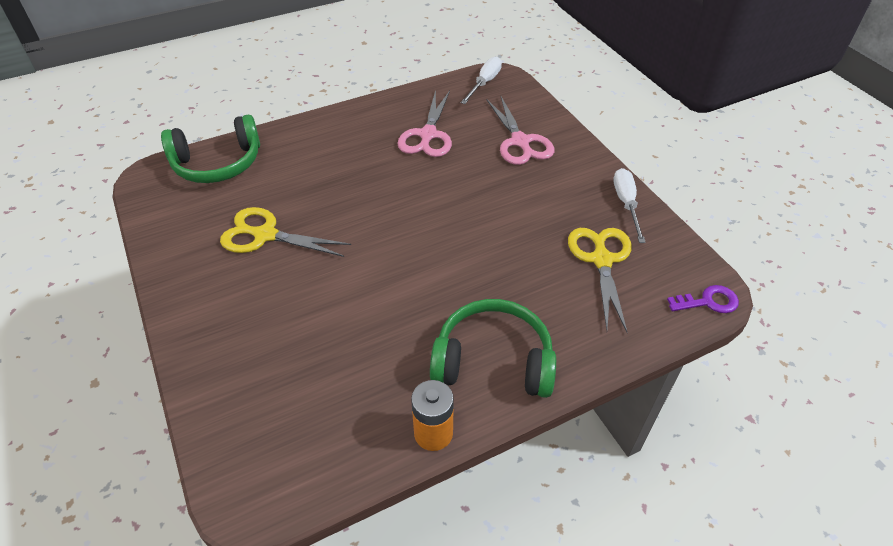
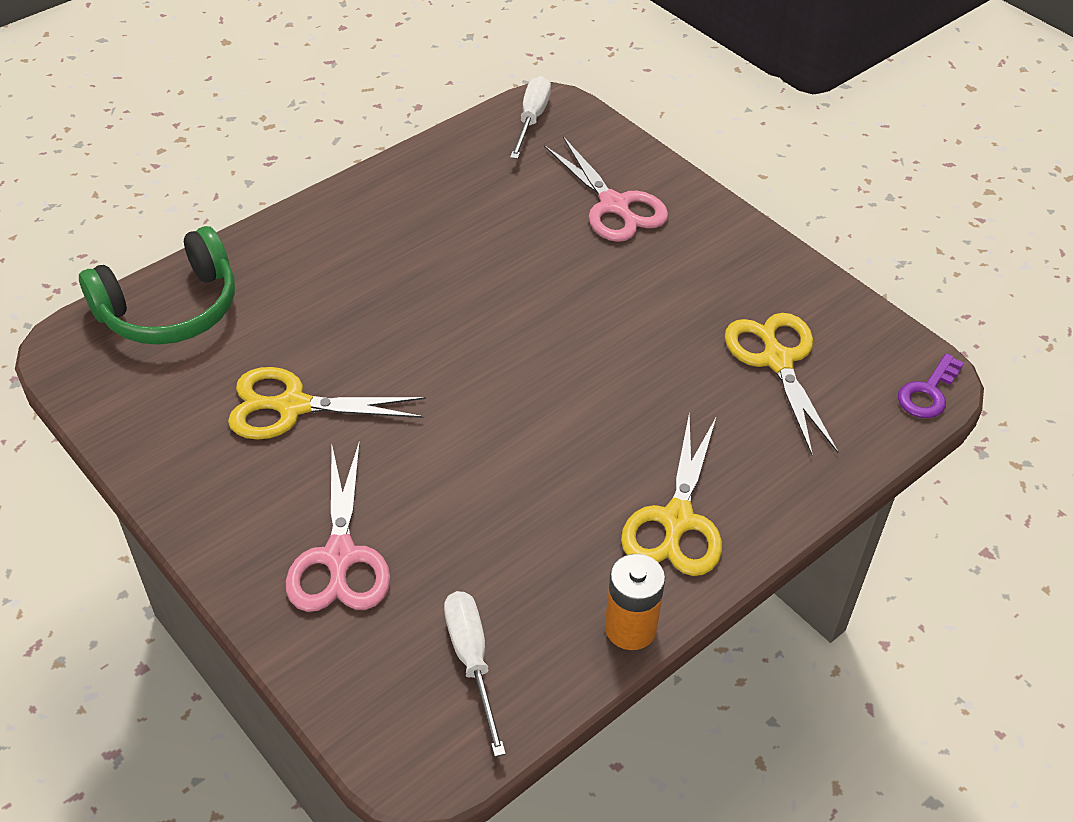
camera: 15 degrees left, 0 degrees up
(428, 135) = (476, 215): pink scissors -> pink scissors (340, 557)
(493, 360) = (677, 521): green headphones -> yellow scissors
(626, 204) = (788, 275): white screwdriver -> white screwdriver (472, 661)
(708, 301) = (928, 392): purple key -> purple key turned 150 degrees clockwise

